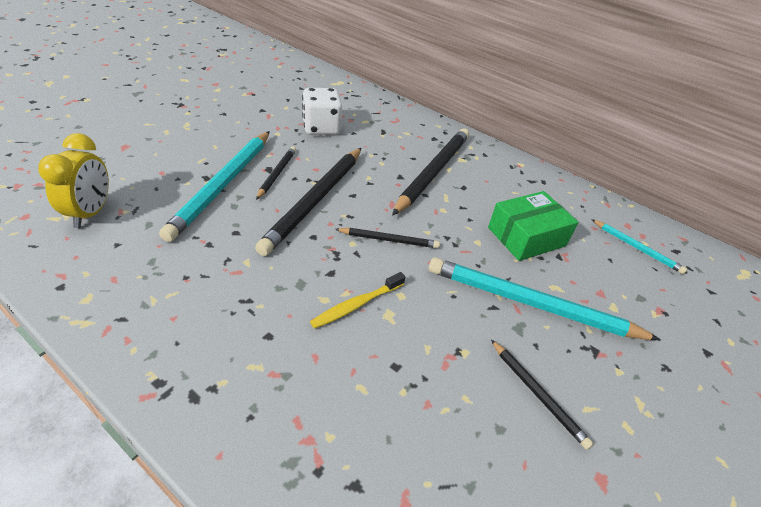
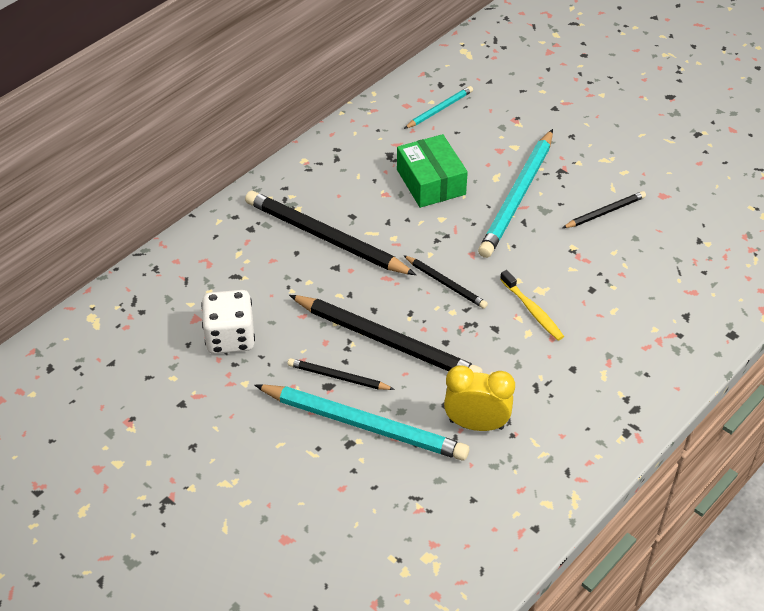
camera: 80 degrees left, 5 degrees up
(90, 213) = (425, 535): yellow clock -> yellow clock (476, 424)
(389, 240) = (445, 284): black pencil -> black pencil turned 120 degrees clockwise

